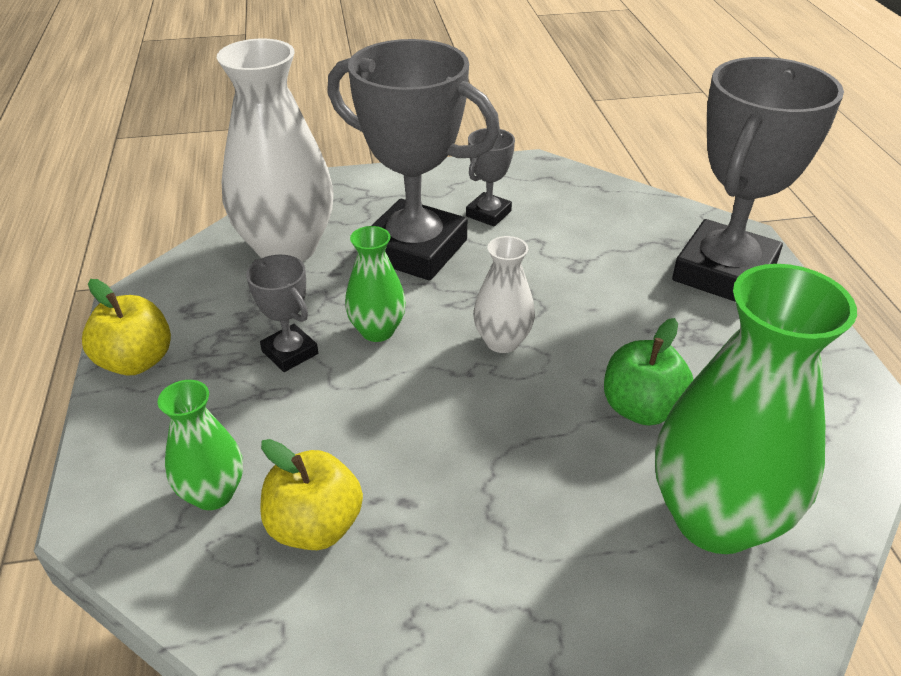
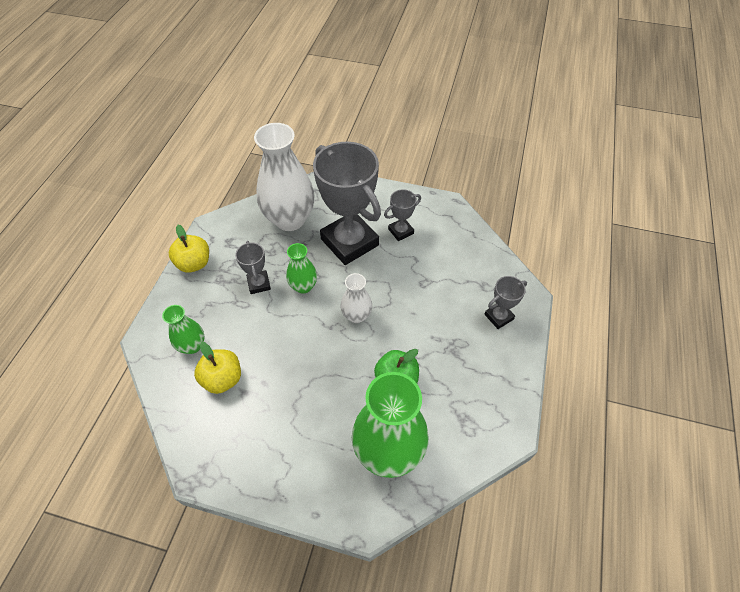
camera: 25 degrees right, 15 degrees up
(724, 273) = (498, 317): grey trophy -> grey trophy, size x0.45

